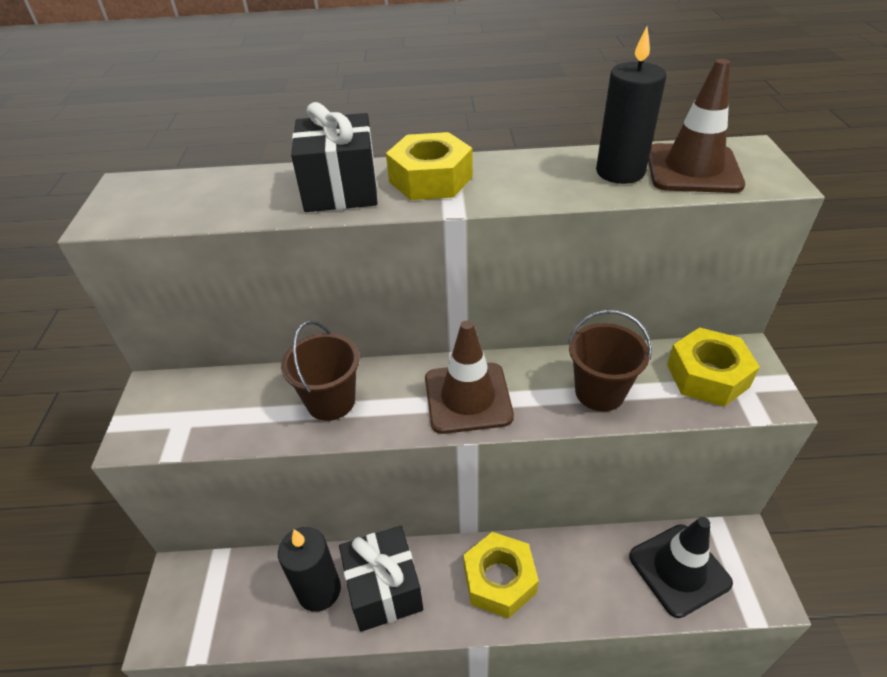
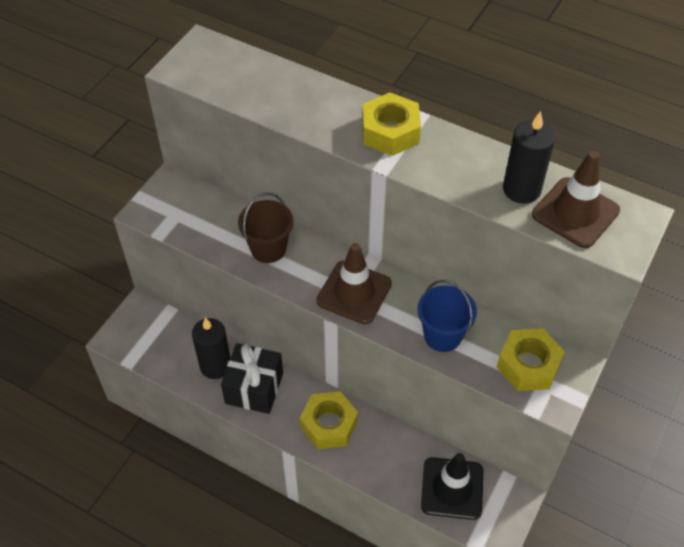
camera: 30 degrees right, 10 degrees up
(341, 189) = (327, 113): black gift -> none
(599, 392) = (442, 335): brown bucket -> blue bucket

